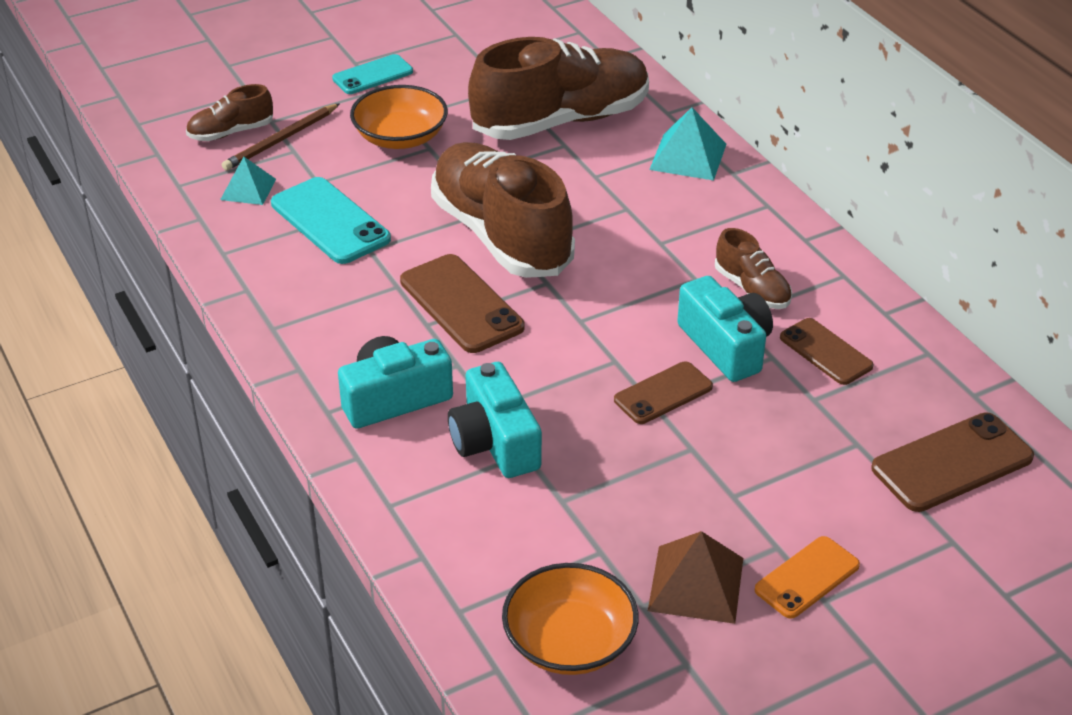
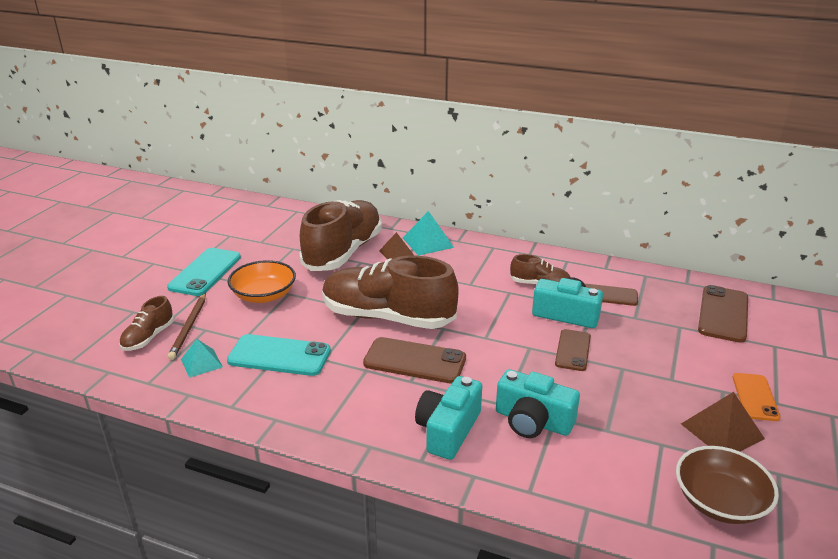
camera: 40 degrees left, 10 degrees down
(372, 75) = (205, 272): turquoise phone -> turquoise phone, size x1.55
(569, 642) = (719, 501): orange bowl -> brown bowl
(626, 153) = (396, 253): none -> brown pyramid

